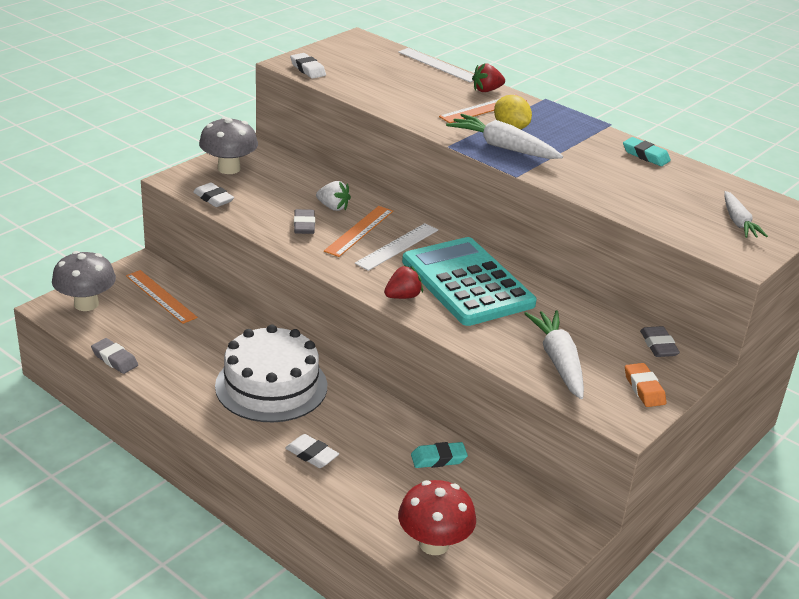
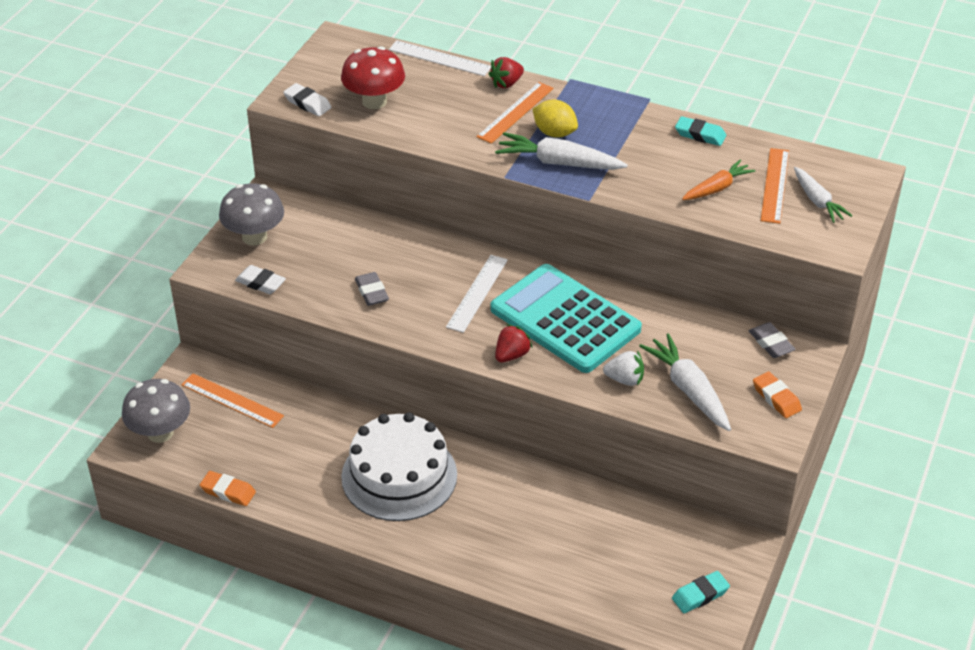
camera: 15 degrees left, 10 degrees up
(115, 359) = (228, 491): grey eraser -> orange eraser
(311, 455) = (475, 542): white eraser -> none
(333, 207) = (389, 259): white strawberry -> white strawberry (625, 379)
(359, 231) = (430, 283): orange ruler -> orange ruler (775, 185)
(434, 544) = (629, 601): red mushroom -> red mushroom (374, 101)
(438, 459) = (594, 510): turquoise eraser -> turquoise eraser (700, 595)
(642, 193) = (716, 188): none -> orange carrot

